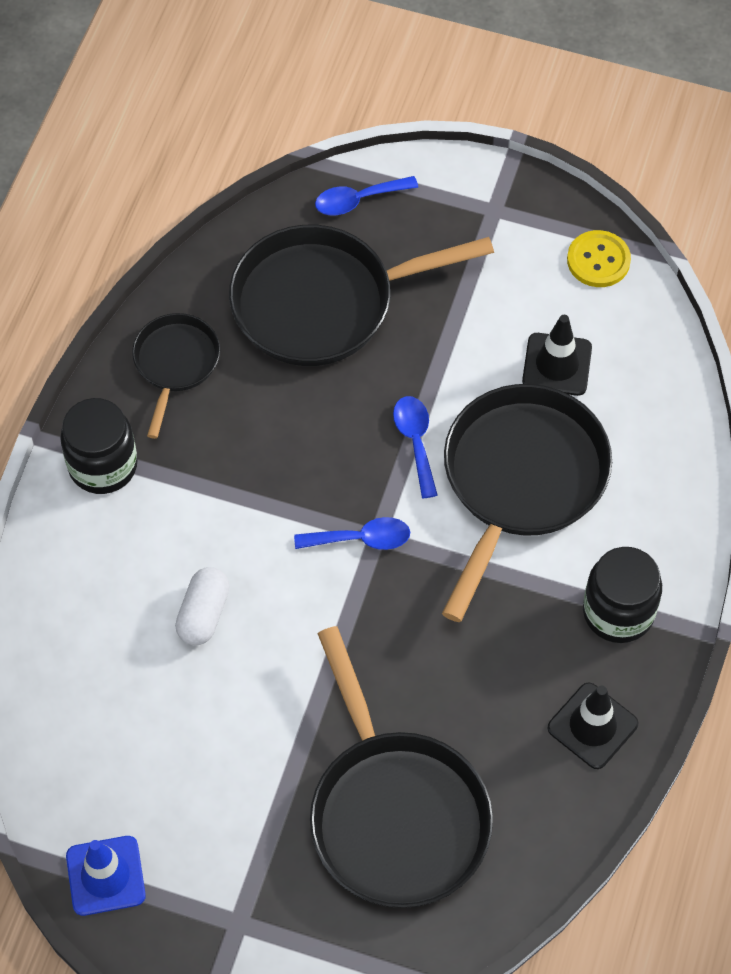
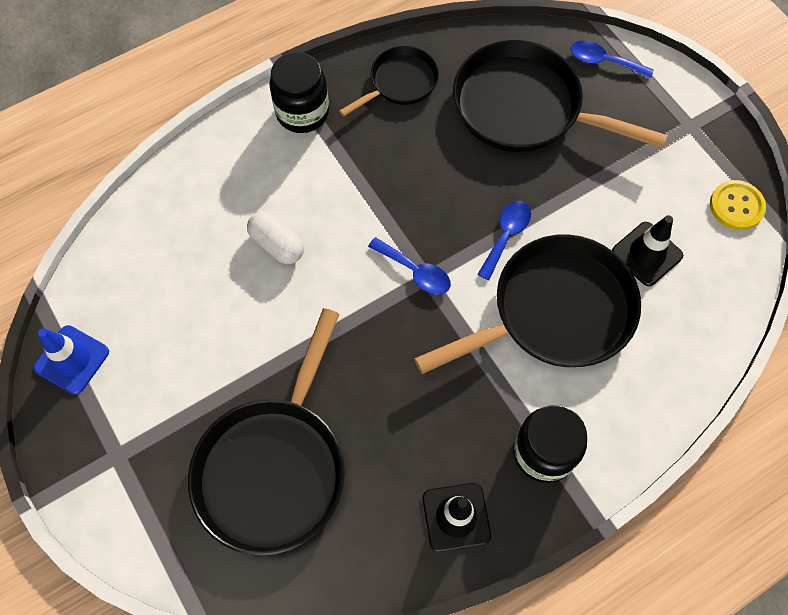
camera: 40 degrees right, 5 degrees up
(203, 614) = (277, 245): white capsule -> white capsule turned 75 degrees clockwise

